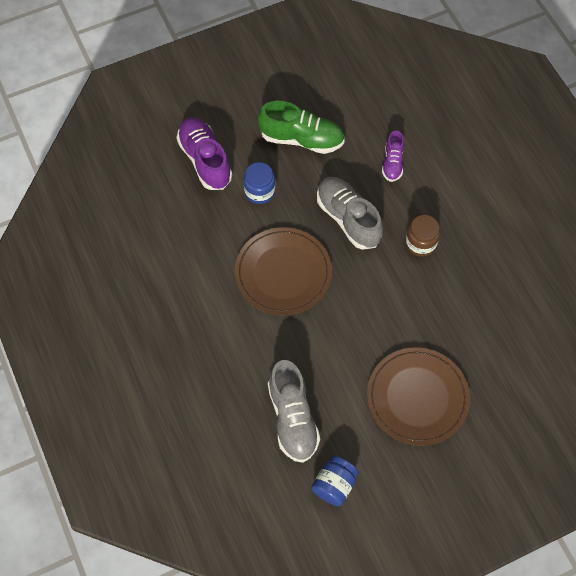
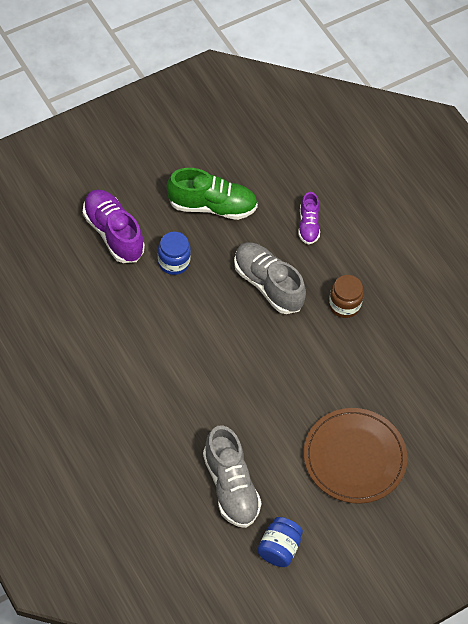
camera: 10 degrees left, 5 degrees down
(283, 273) = (206, 343): brown plate -> none

